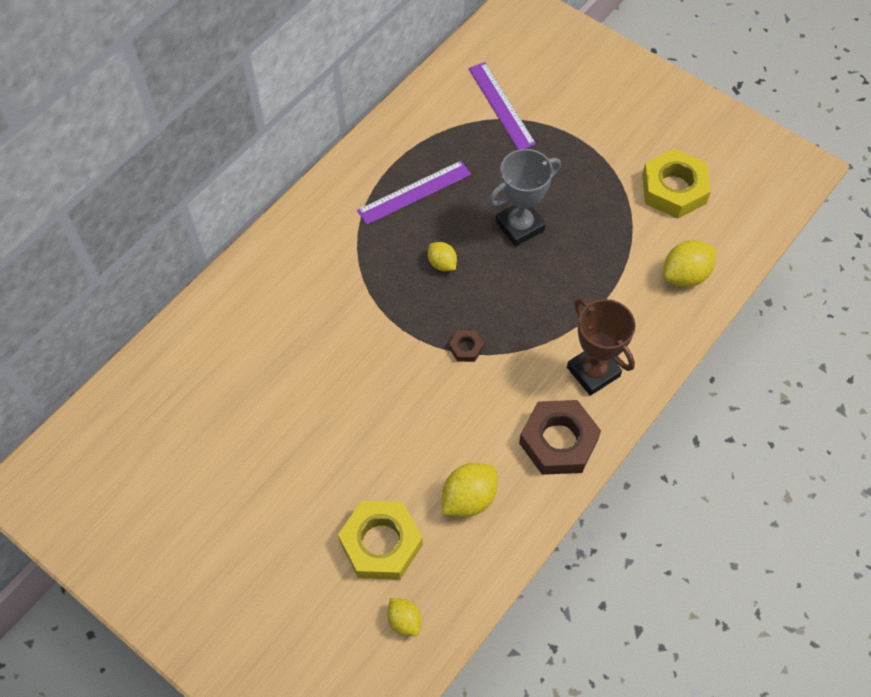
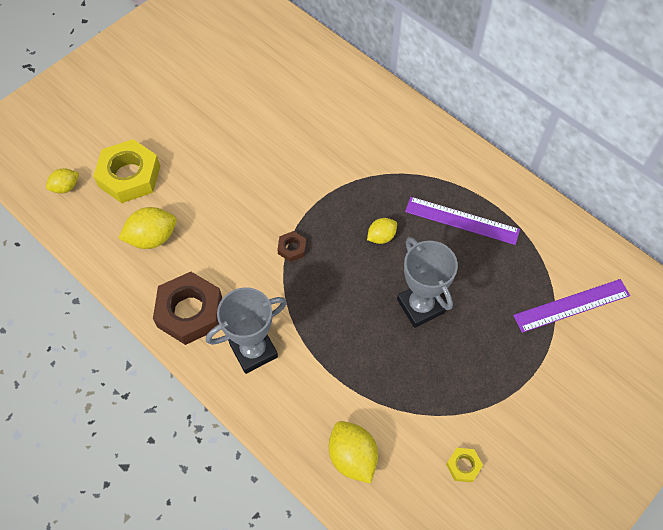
camera: 95 degrees right, 0 degrees up
(414, 192) = (462, 220): purple ruler -> purple ruler turned 45 degrees counterclockwise
(469, 498) = (152, 238): yellow lemon -> yellow lemon turned 75 degrees counterclockwise
(593, 372) = (253, 350): brown trophy -> grey trophy
(674, 189) = (463, 466): yellow nut -> yellow nut, size x0.45

